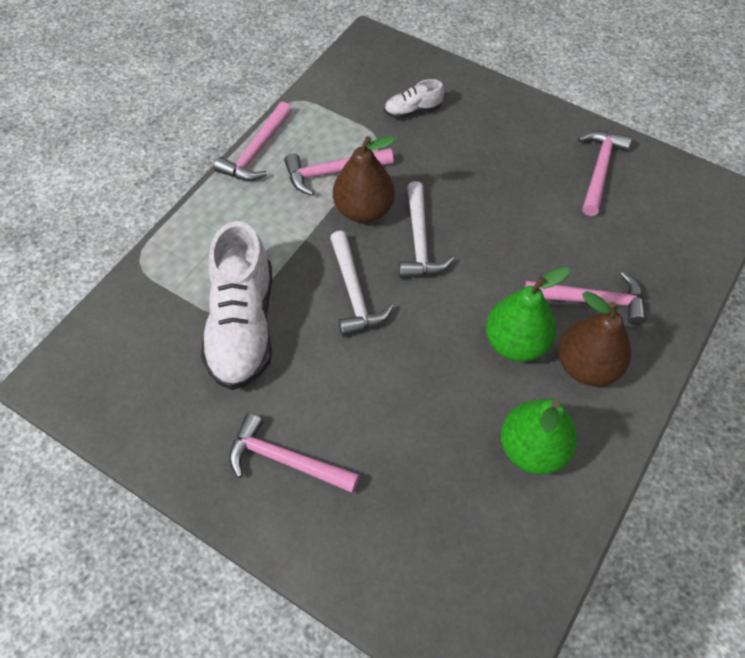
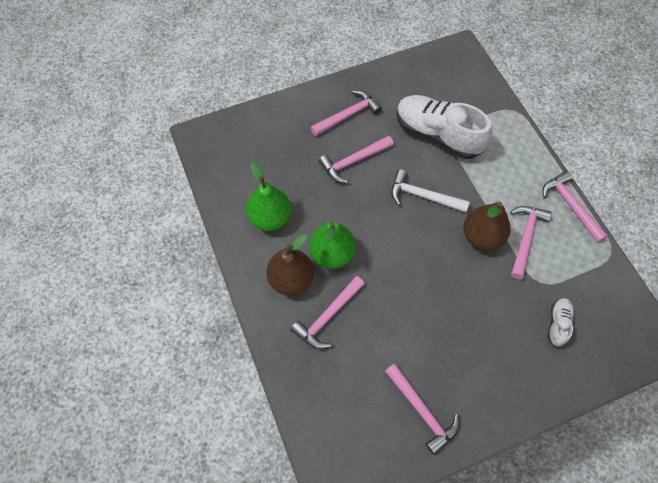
camera: 125 degrees right, 5 degrees up
(362, 402) = (353, 161): none -> pink hammer
(420, 241) = (437, 252): white hammer -> none

